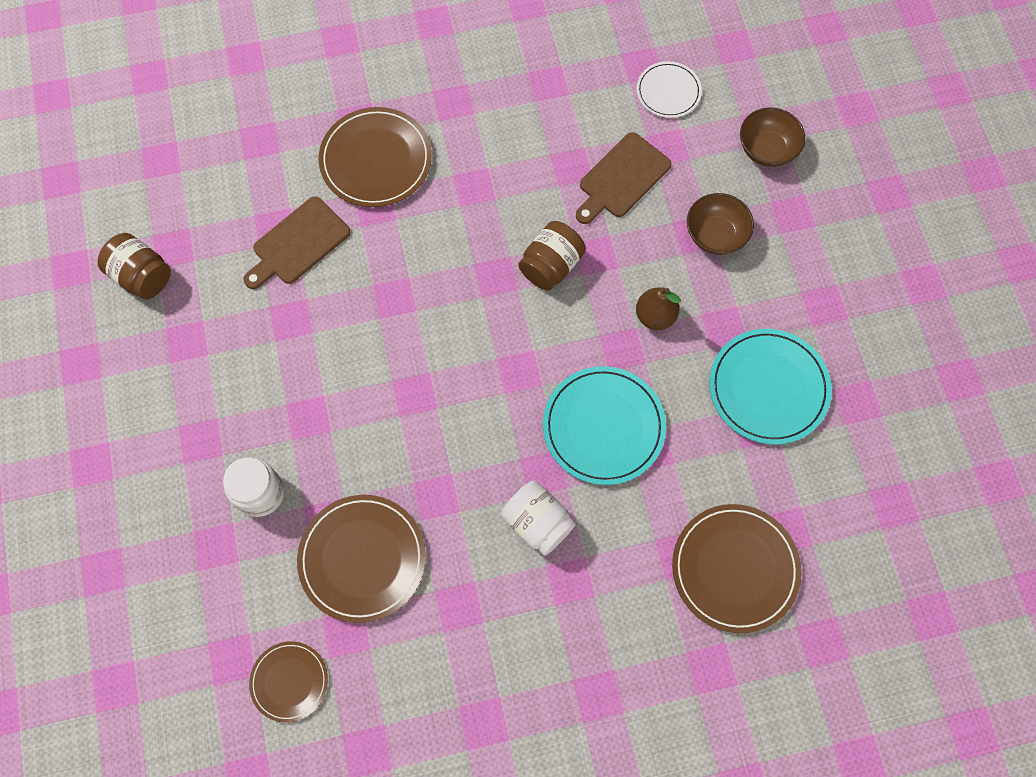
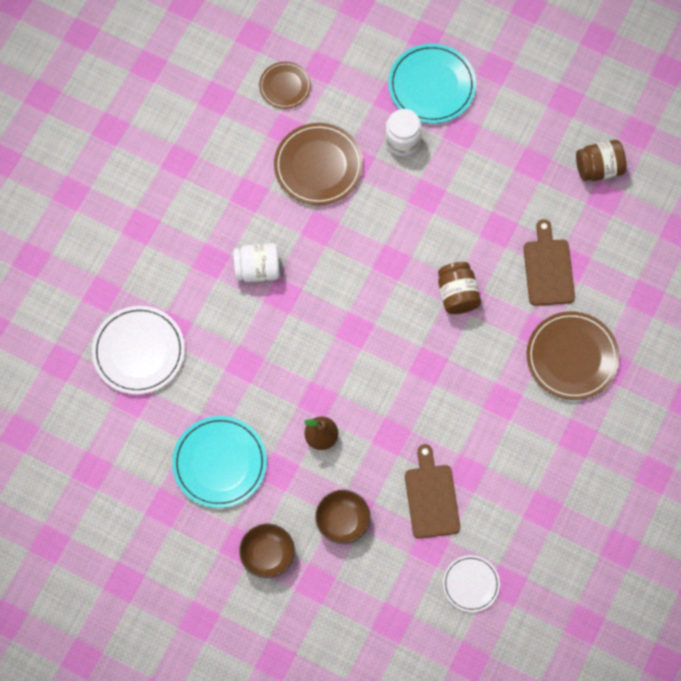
camera: 130 degrees right, 0 degrees up
(551, 265) = (407, 403): brown jar -> brown jar (457, 294)
(603, 426) = (280, 349): turquoise plate -> turquoise plate (432, 85)
(735, 568) = (139, 351): brown plate -> white plate
(766, 149) = (374, 610): brown bowl -> brown bowl (267, 555)

